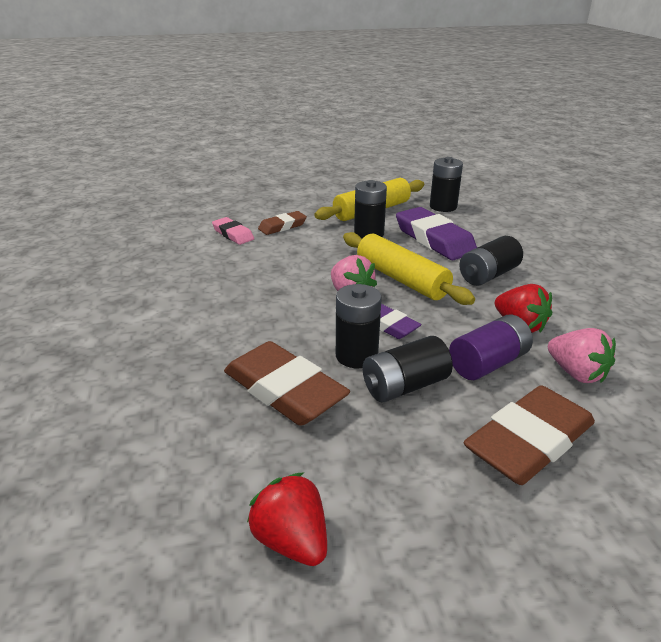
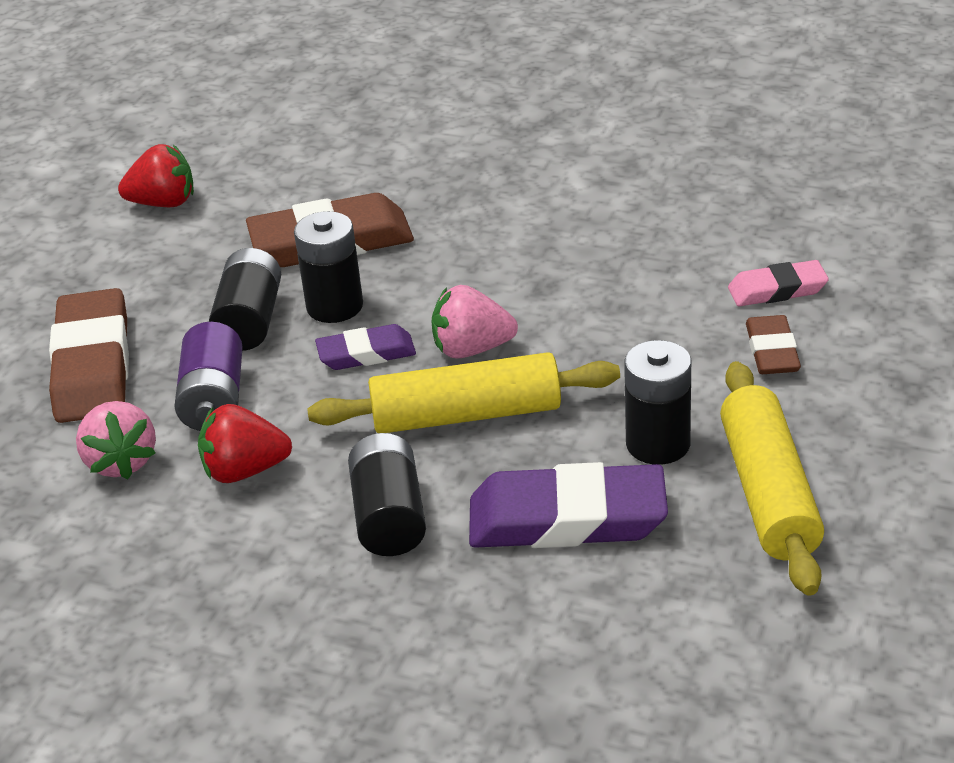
camera: 125 degrees right, 5 degrees up
(443, 207) = (713, 615): black battery -> none
(576, 373) = (121, 462): pink strawberry -> pink strawberry turned 105 degrees counterclockwise

